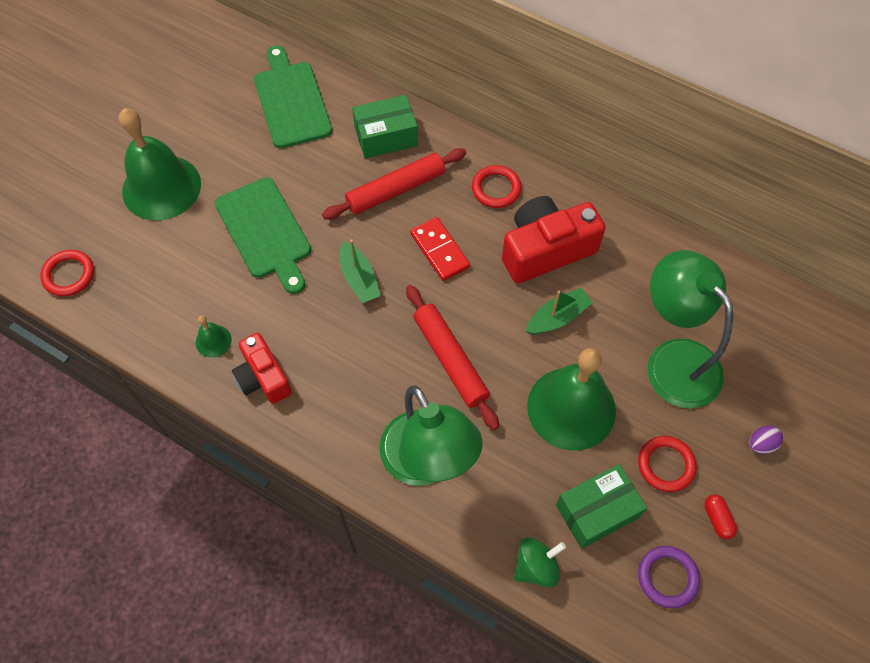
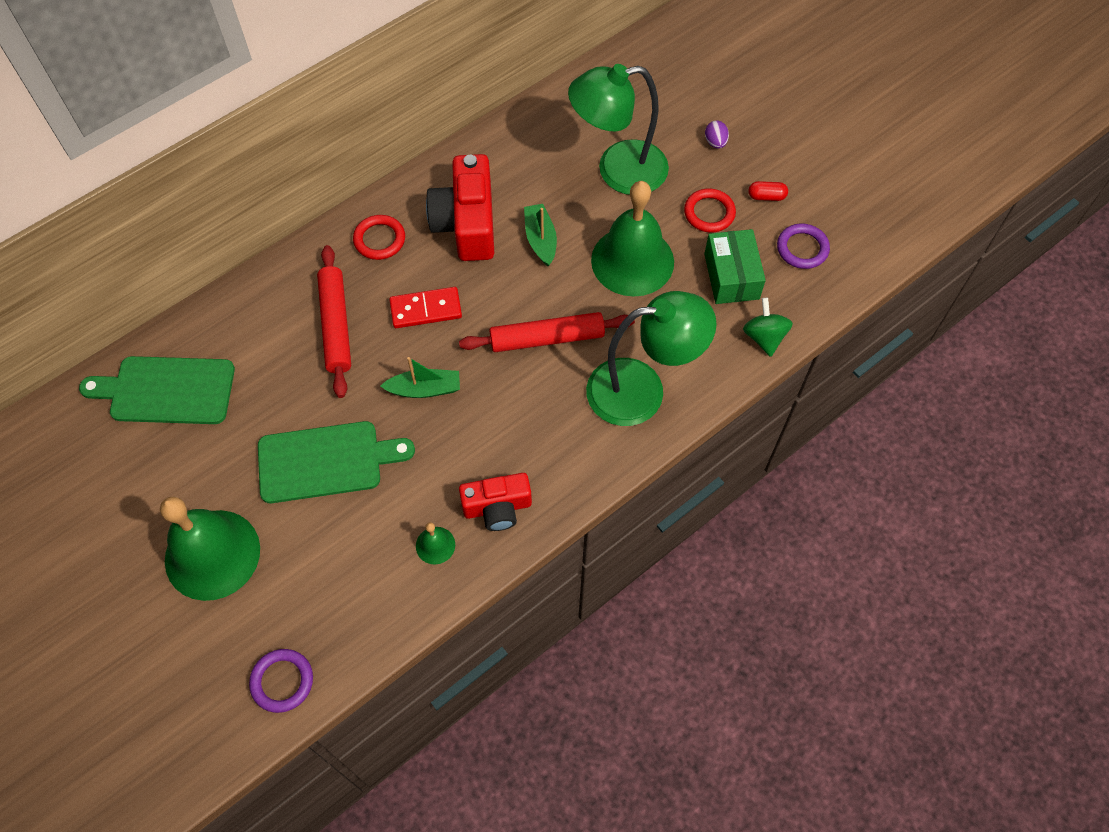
camera: 70 degrees left, 0 degrees up
(69, 275) = (282, 681): red ring -> purple ring
(386, 136) = (265, 314): green box -> none

